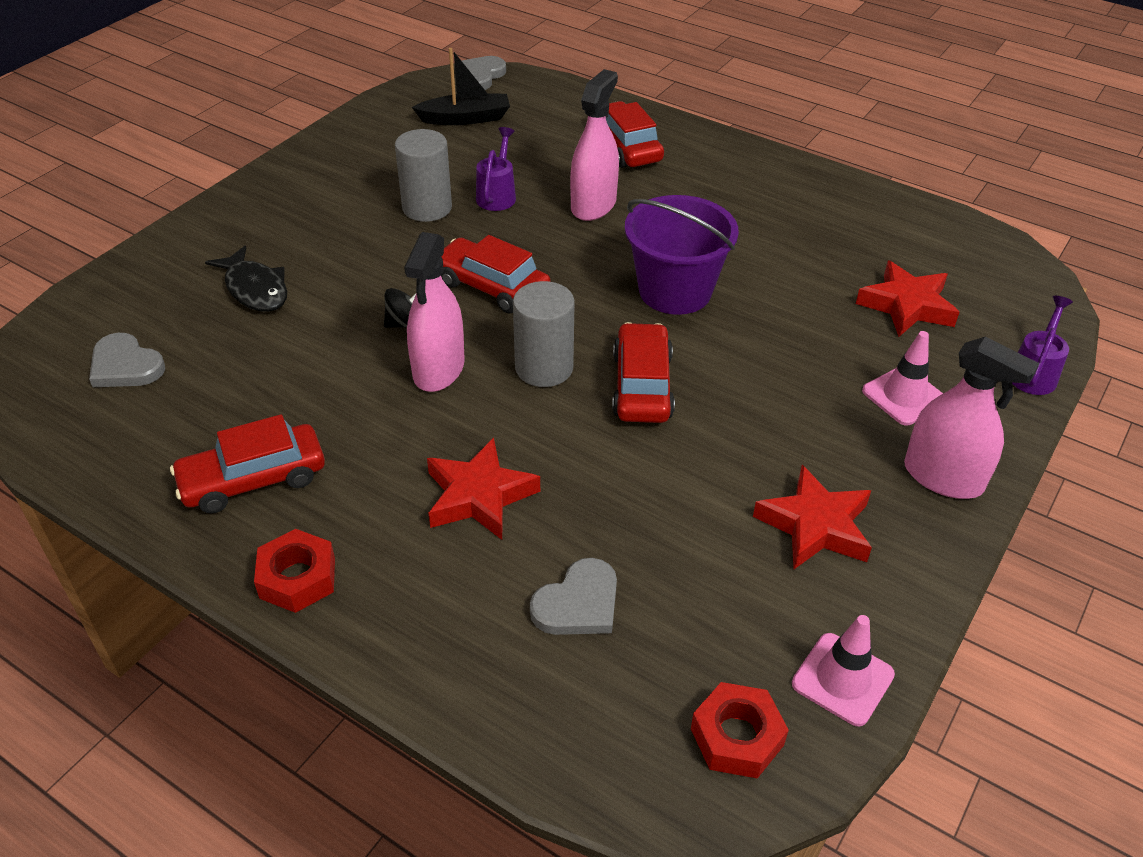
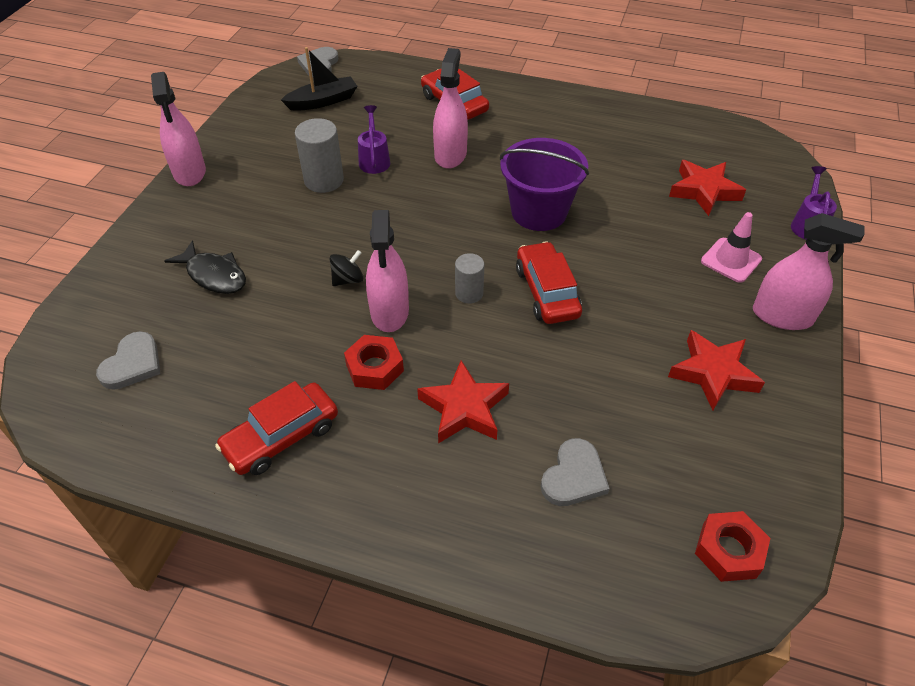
camera: 15 degrees left, 5 degrees up
(125, 366) = (133, 364): grey heart -> grey heart turned 90 degrees counterclockwise
(277, 172) = (189, 172): none -> pink spray bottle
(297, 578) = (352, 511): red nut -> red nut (374, 367)
(492, 287) = (402, 235): red car -> none
(544, 368) = (469, 293): grey cylinder -> grey cylinder, size x0.62
(842, 679) = (780, 486): pink traffic cone -> none

